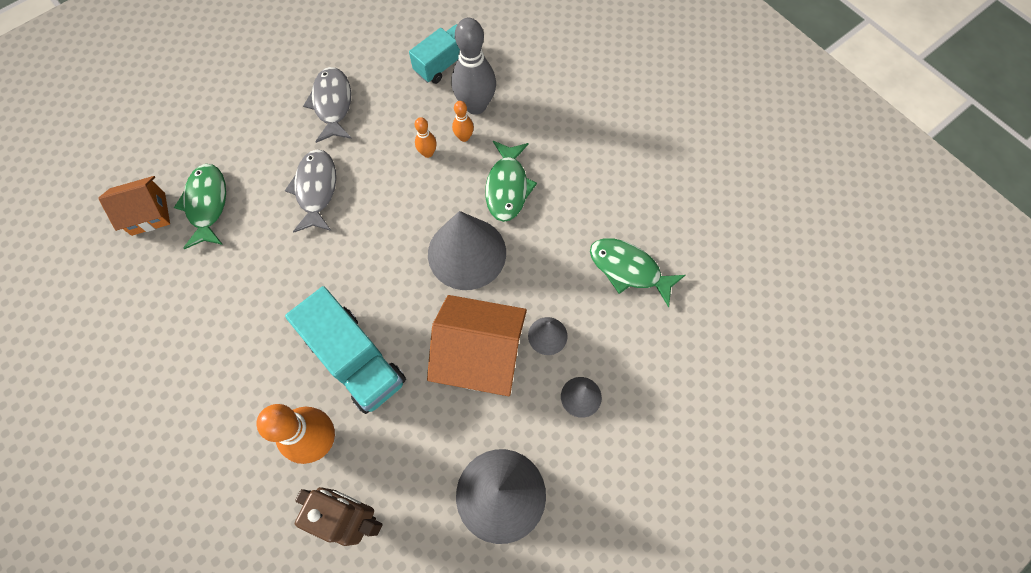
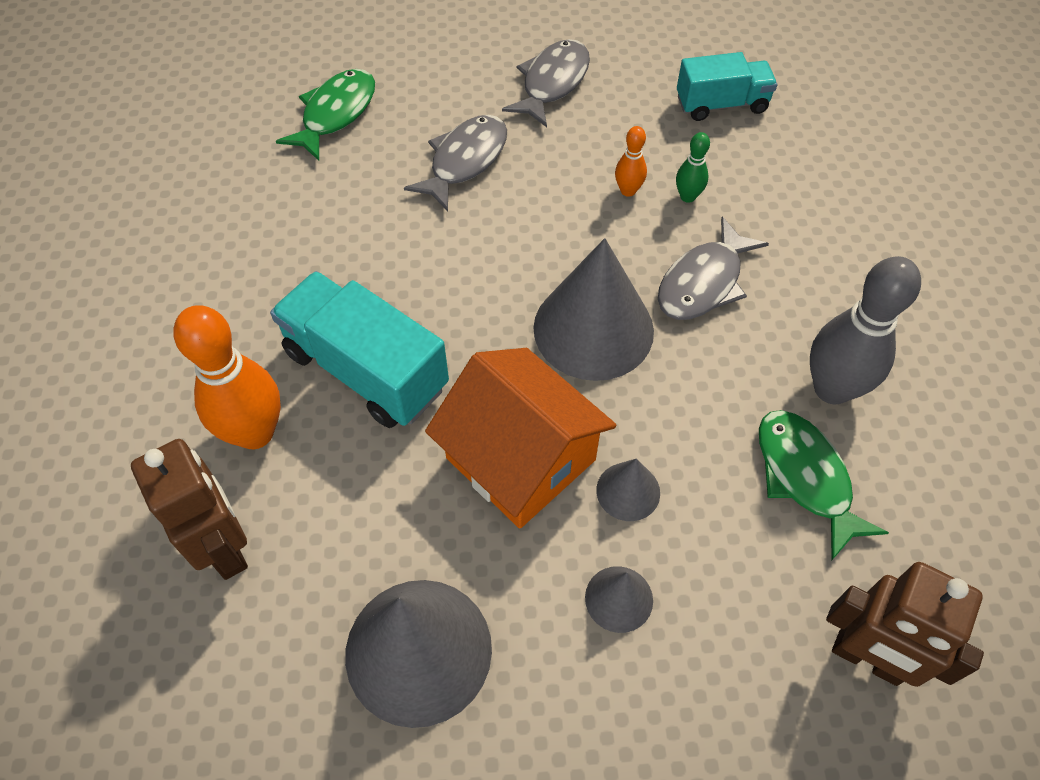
camera: 35 degrees right, 10 degrees down
(148, 214) = (270, 91): orange house -> none
(355, 360) = (366, 370): turquoise truck -> turquoise truck turned 135 degrees clockwise
(464, 137) = (687, 196): orange bowling pin -> green bowling pin
(475, 106) = (729, 169): grey bowling pin -> grey bowling pin (832, 388)
(507, 187) = (703, 282): green fish -> grey fish
(712, 346) = (867, 658): none -> brown robot

